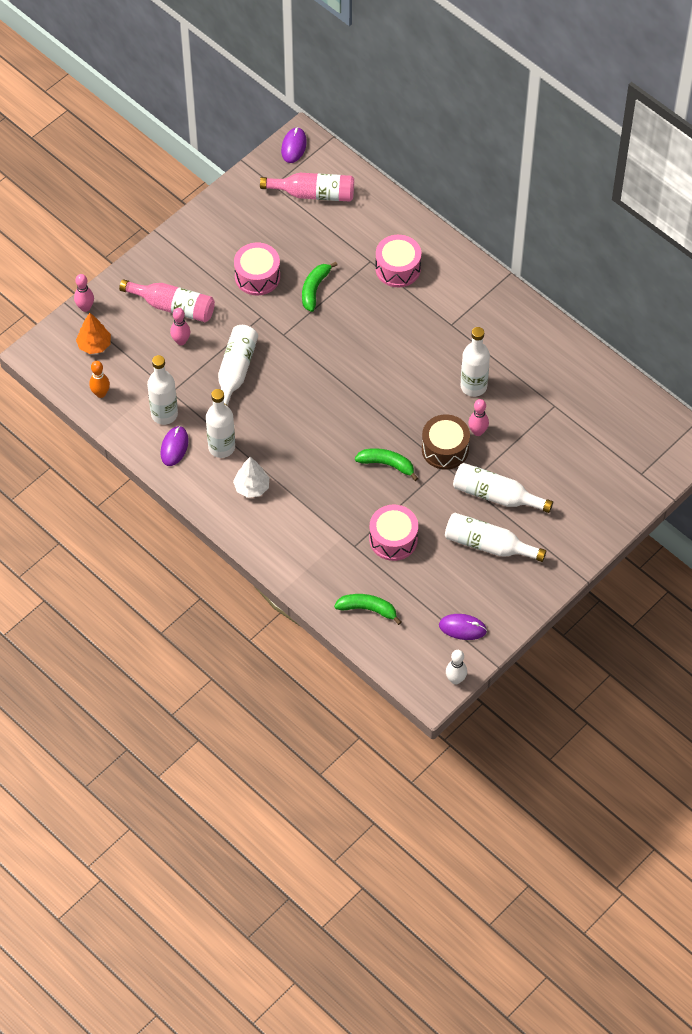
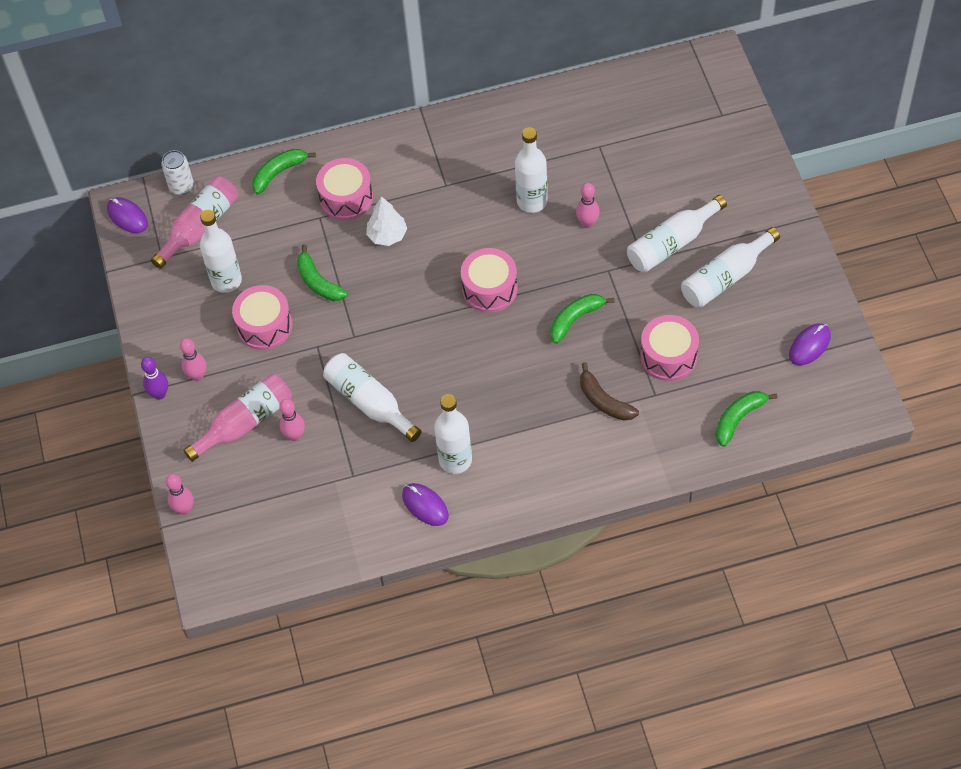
camera: 55 degrees left, 0 degrees up
(94, 345) = (240, 523): orange tree -> none
(100, 393) = (307, 546): orange bowling pin -> none
(164, 245) = (159, 394): none -> purple bowling pin
(164, 414) = (377, 496): white bottle -> white bottle (226, 281)
(192, 259) = (197, 376): none -> pink bowling pin
(252, 487) = (524, 455): white tree -> white tree (387, 235)
(328, 516) = (604, 401): none -> brown banana
(340, 164) = (181, 186): none -> white can
(378, 397) = (489, 289): none -> pink drum
(392, 216) = (279, 173): none -> green banana
(445, 449) = (589, 260): brown drum -> none
(455, 679) = (866, 380): white bowling pin -> none

